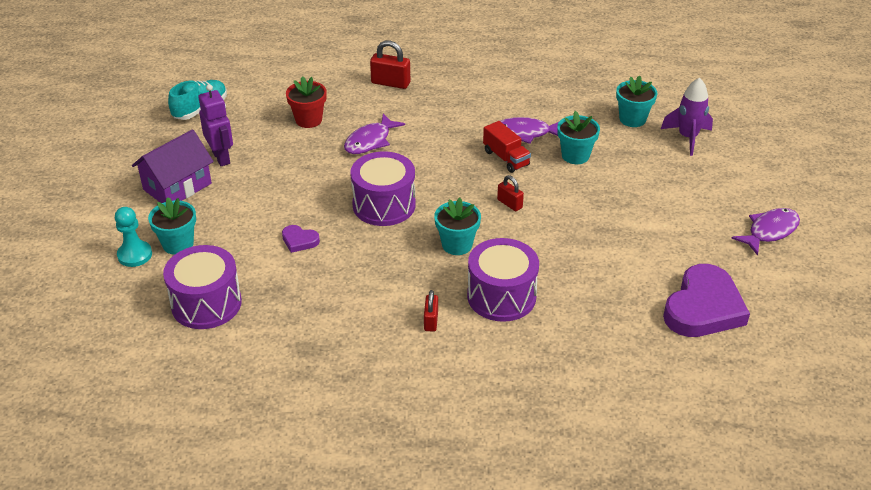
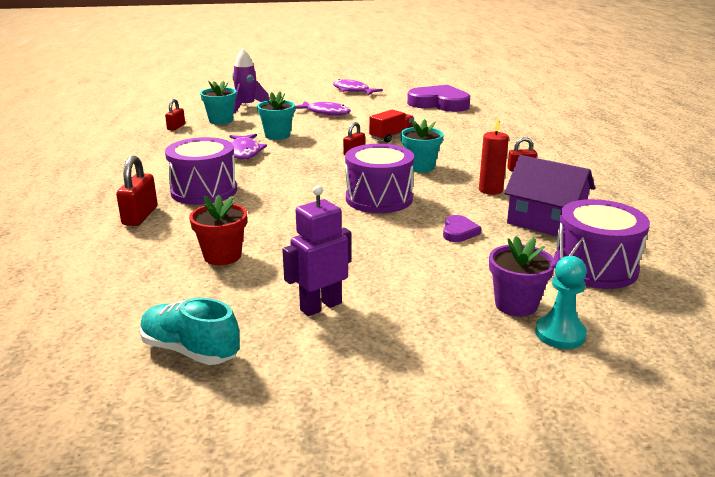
camera: 100 degrees left, 15 degrees down
(177, 186) = (400, 330): purple house -> purple house (545, 222)
(178, 244) = (516, 305): turquoise flower pot -> purple flower pot
(370, 141) = (266, 215): purple fish -> purple fish (326, 113)
(381, 282) = (490, 190): none -> red candle
(501, 296) = (472, 150): purple drum -> purple drum (204, 191)
(506, 158) = (286, 157): red truck -> red truck (391, 136)
(611, 91) = (176, 127): none -> red padlock

